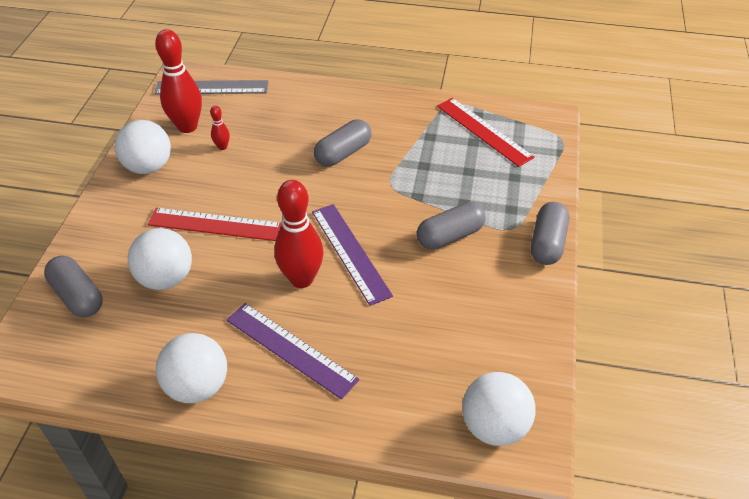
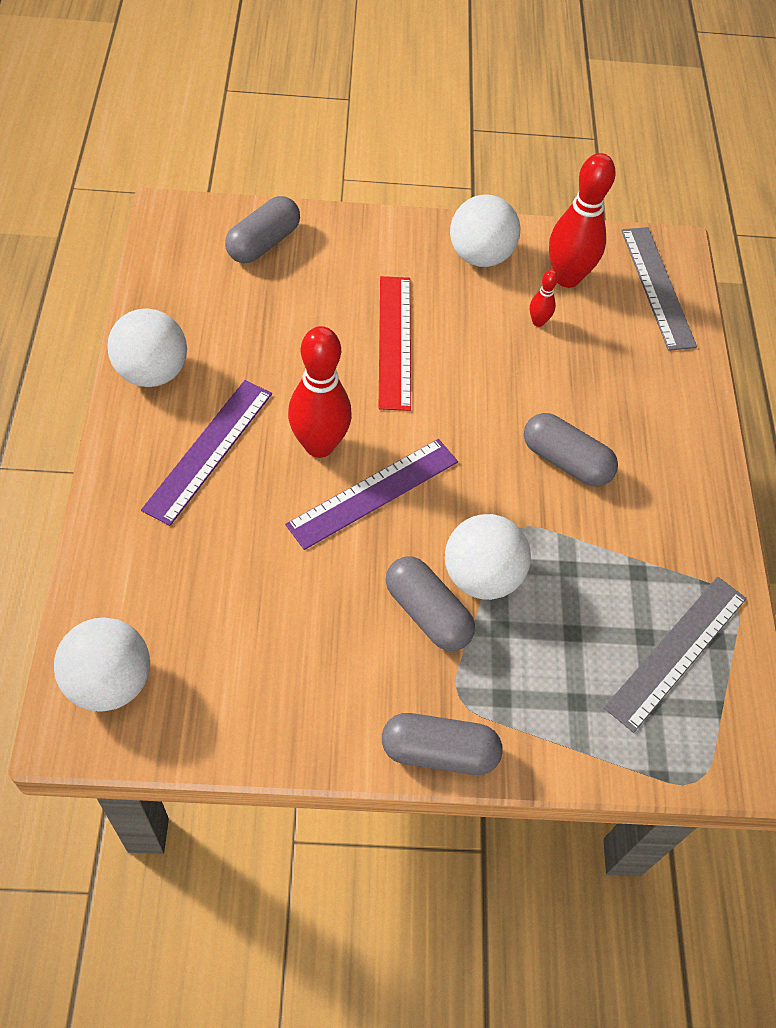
camera: 75 degrees right, 10 degrees up
(166, 278) = (300, 312): white ball -> white ball (481, 576)
(483, 131) = (676, 651): red ruler -> grey ruler

